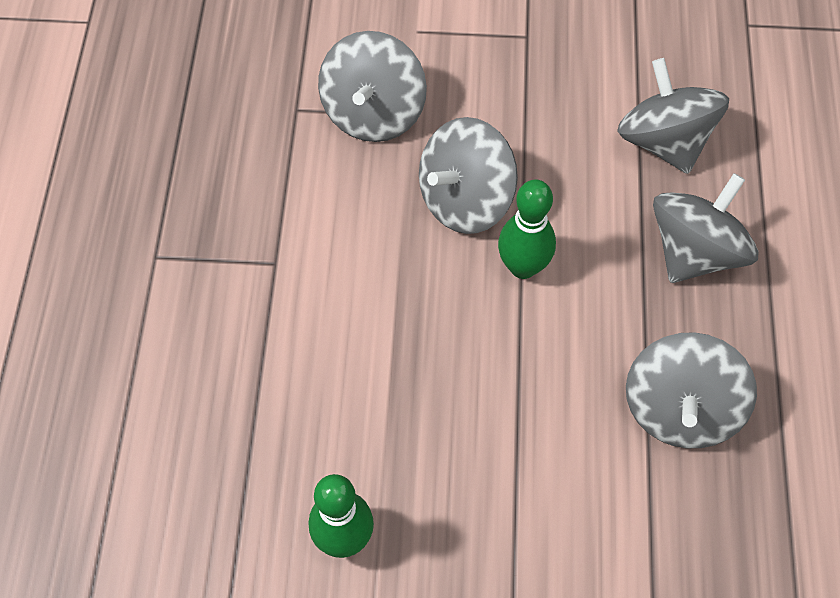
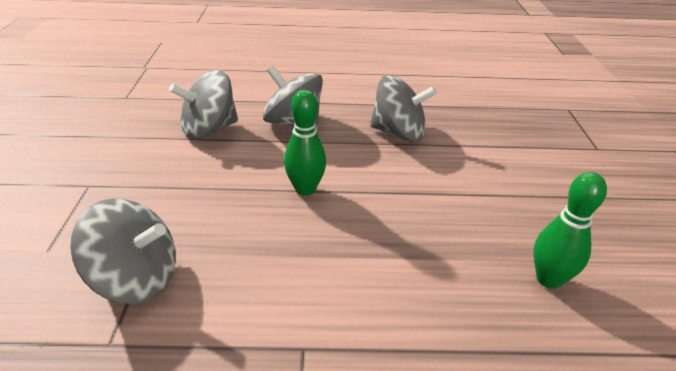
camera: 95 degrees left, 25 degrees down
(465, 199) = (244, 218): grey spinning top -> none

